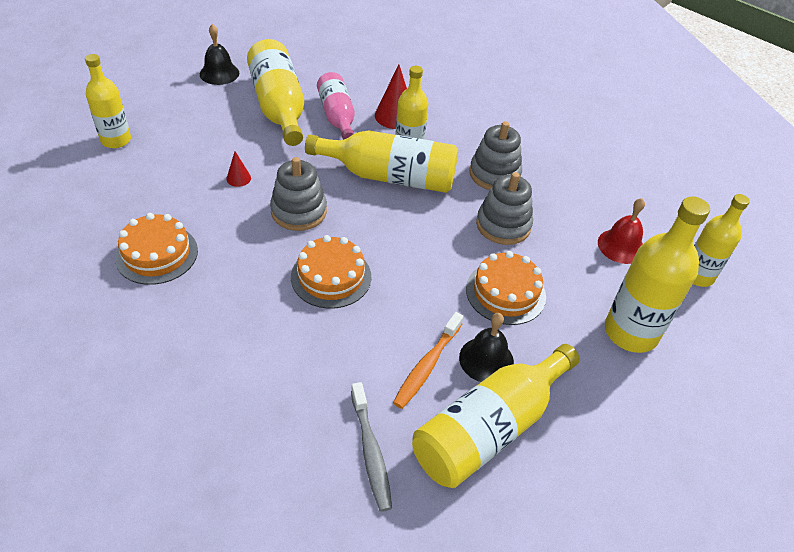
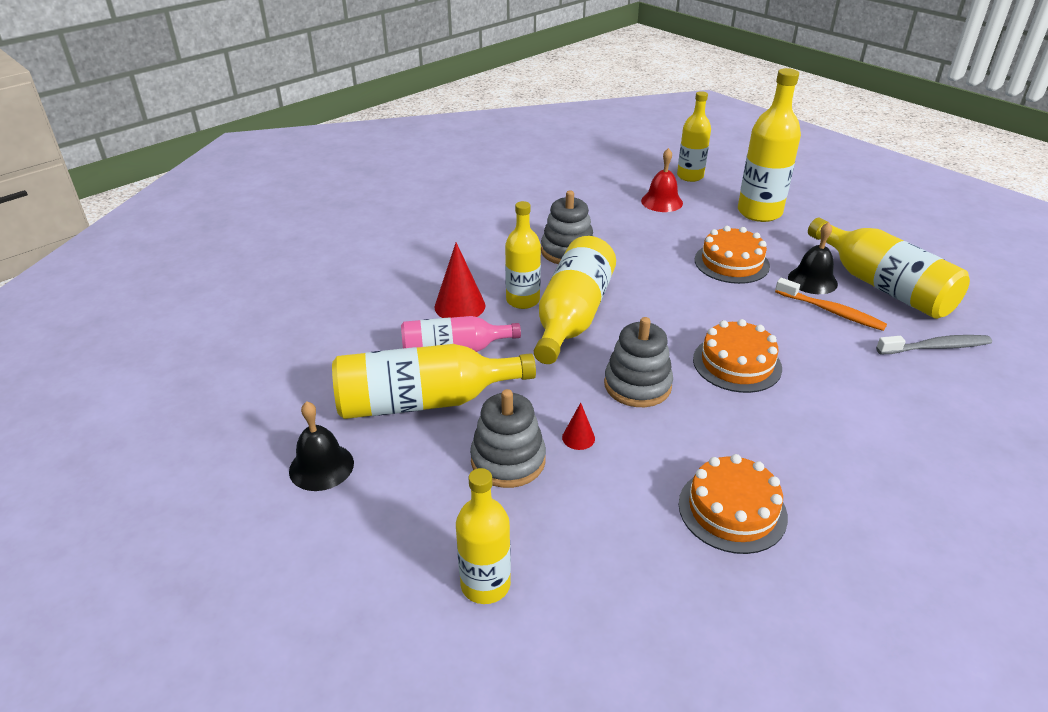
camera: 80 degrees left, 10 degrees down
(503, 225) = (643, 254): grey stacking toy -> grey stacking toy (508, 460)

